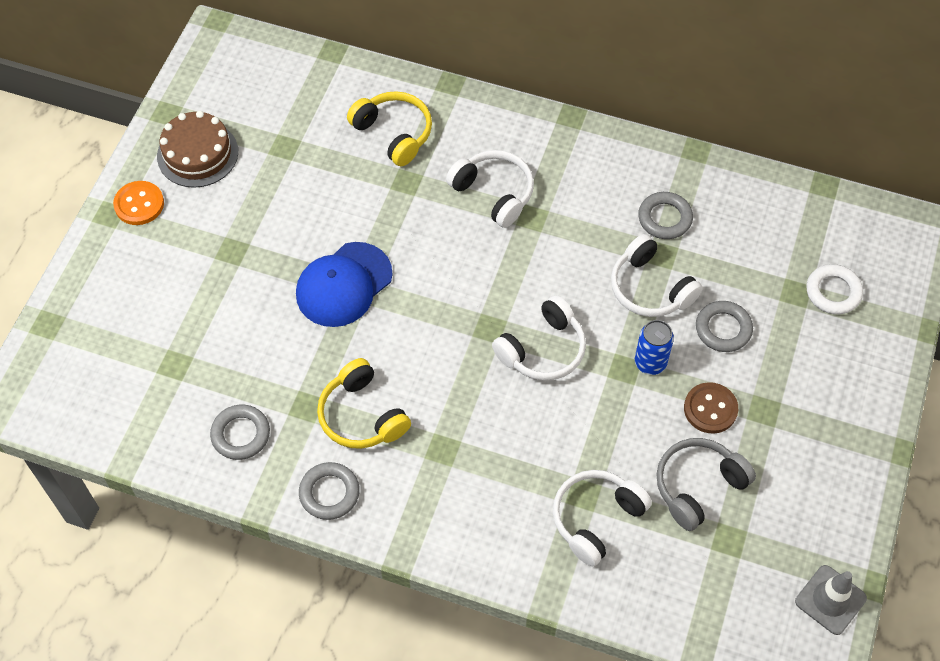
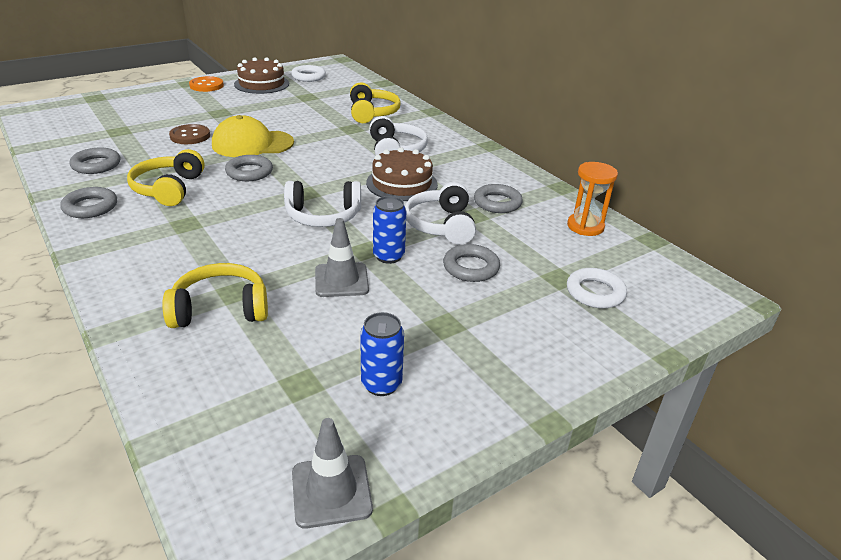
camera: 35 degrees right, 25 degrees down
(230, 97) = (308, 77): none -> white ring
(344, 285) = (252, 144): blue cap -> yellow cap
(401, 334) = (249, 172): none -> grey ring
(557, 248) = (402, 183): none -> brown cake
(596, 519) = (220, 309): white headphones -> yellow headphones
(645, 419) = (341, 280): none -> grey traffic cone
(698, 486) = (325, 337): grey headphones -> none
(710, 409) = (400, 301): brown button -> brown button (190, 136)
(762, 203) = (585, 226): none -> orange hourglass
(777, 499) = (381, 384): none -> blue can

